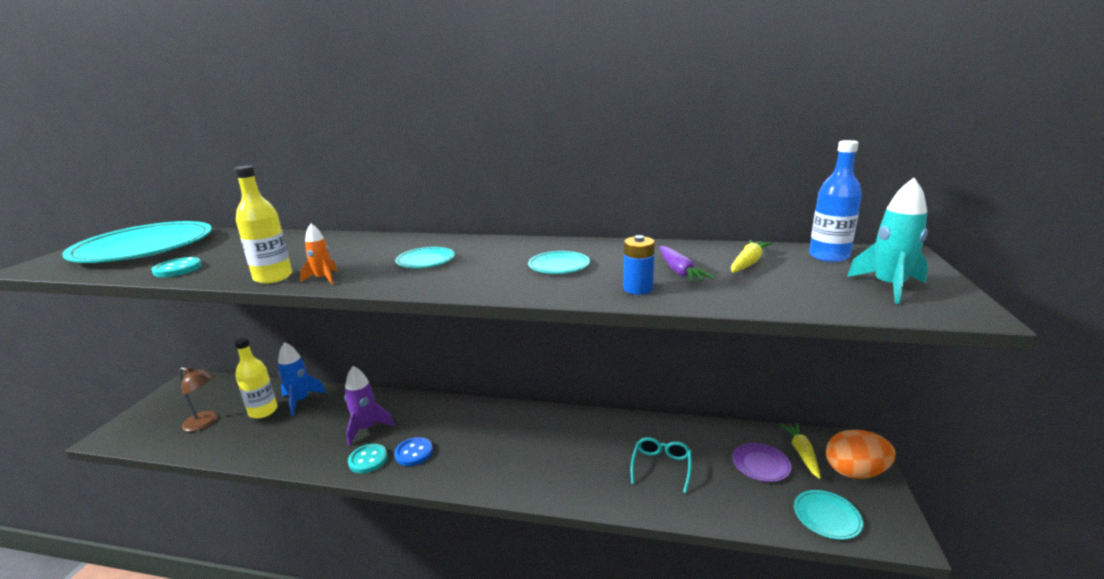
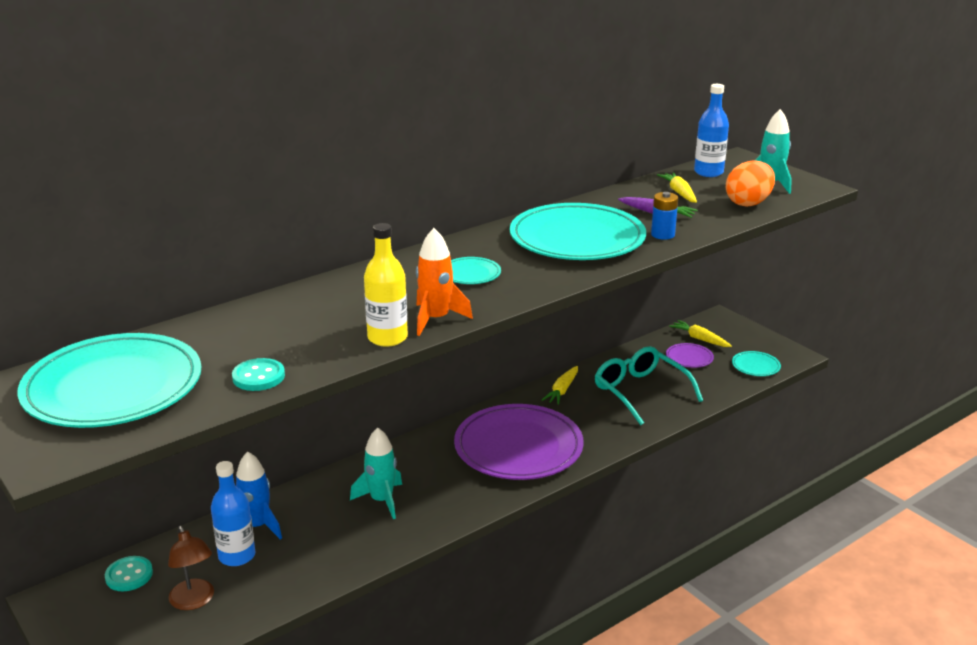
camera: 50 degrees left, 5 degrees up
(206, 423) = (194, 601): brown lamp -> brown lamp turned 90 degrees clockwise
(263, 411) = (237, 556): yellow bottle -> blue bottle
(323, 279) = (436, 319): orange rocket -> orange rocket, size x1.64
(366, 428) = (381, 500): purple rocket -> turquoise rocket
(368, 460) = (435, 514): turquoise button -> turquoise button (129, 575)
(414, 453) = (461, 488): blue button -> none
(496, 449) = (518, 447): none -> purple plate
(559, 265) = (577, 238): turquoise plate -> turquoise plate, size x2.39
(601, 426) = (562, 390): none -> yellow carrot
(661, 466) = (640, 392): turquoise glasses -> turquoise glasses, size x1.69
(855, 472) = (737, 335): orange egg -> orange egg (748, 203)

